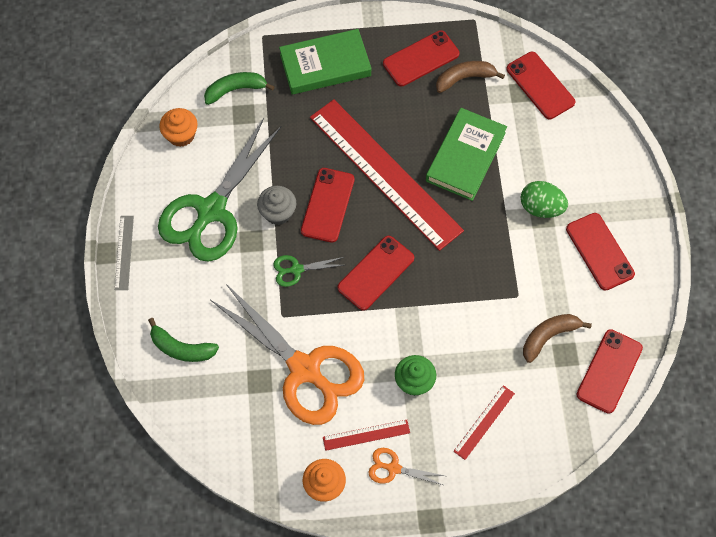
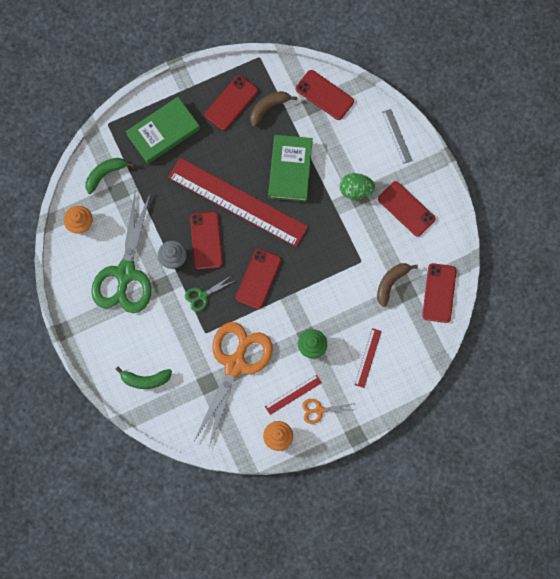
camera: 20 degrees left, 10 degrees up
(124, 252) = (76, 326): grey ruler -> grey ruler (397, 136)
(305, 369) = (235, 364): orange scissors -> orange scissors turned 90 degrees counterclockwise

